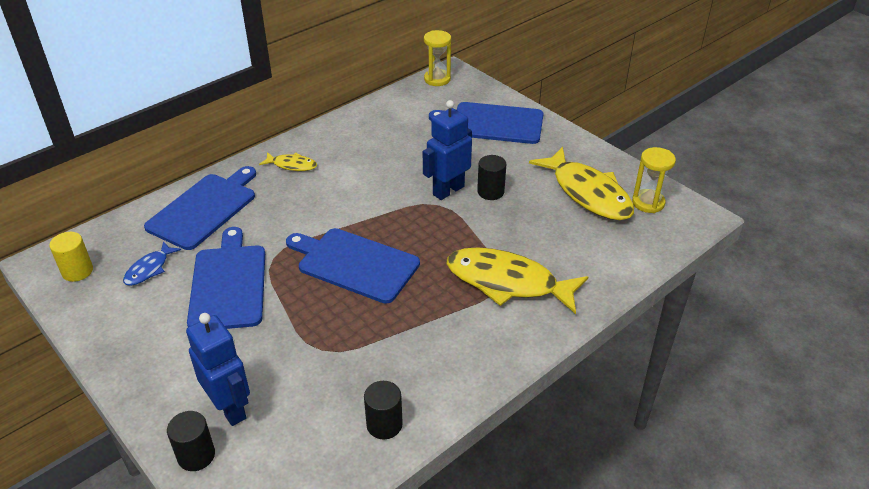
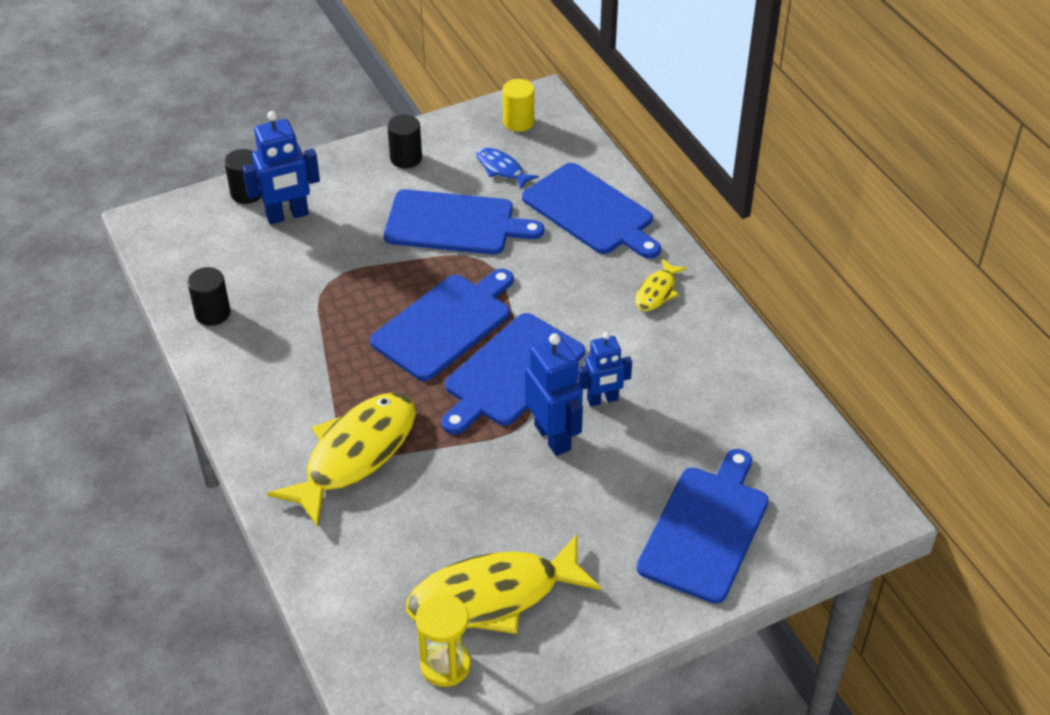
camera: 105 degrees right, 5 degrees up
(395, 219) = (511, 373): none -> blue cutting board
(405, 174) = (602, 400): none -> blue robot
(437, 79) = (854, 487): yellow hourglass -> none
(490, 192) = (534, 482): black cylinder -> black cylinder (406, 158)

